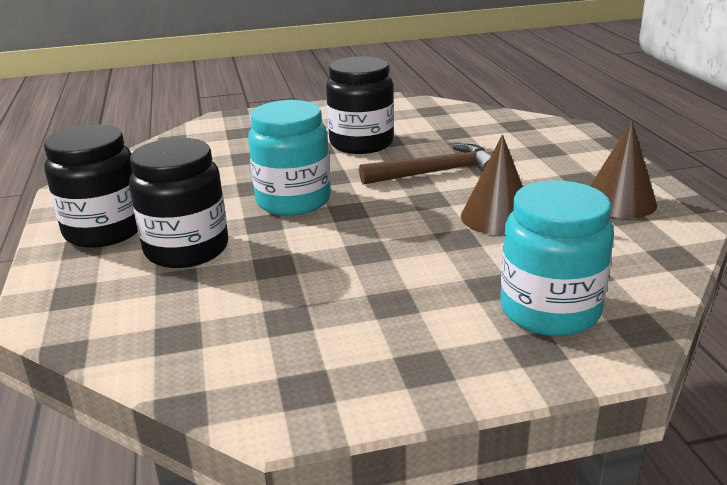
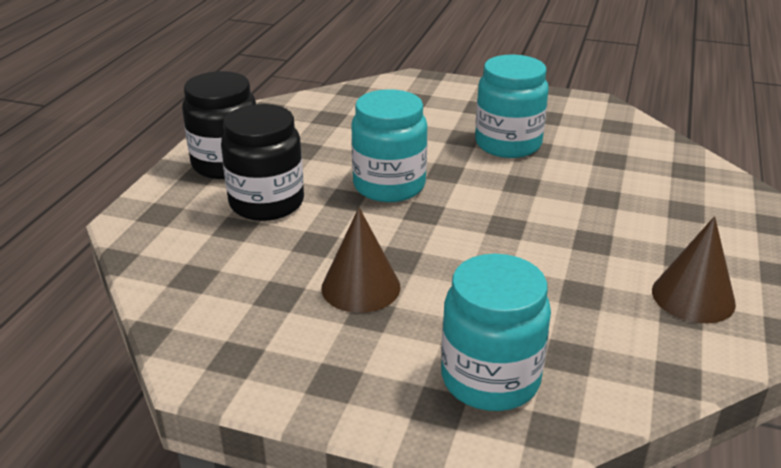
camera: 30 degrees right, 5 degrees up
(361, 143) = (508, 144): black jar -> turquoise jar
(436, 172) = (544, 199): brown hammer -> none
(497, 217) = (548, 267): brown cone -> brown cone (360, 287)

